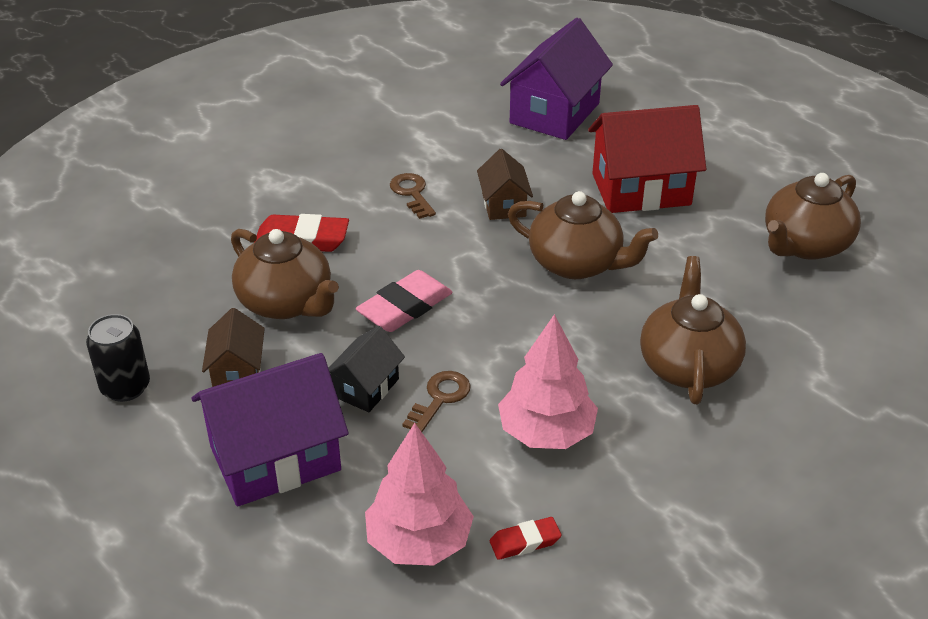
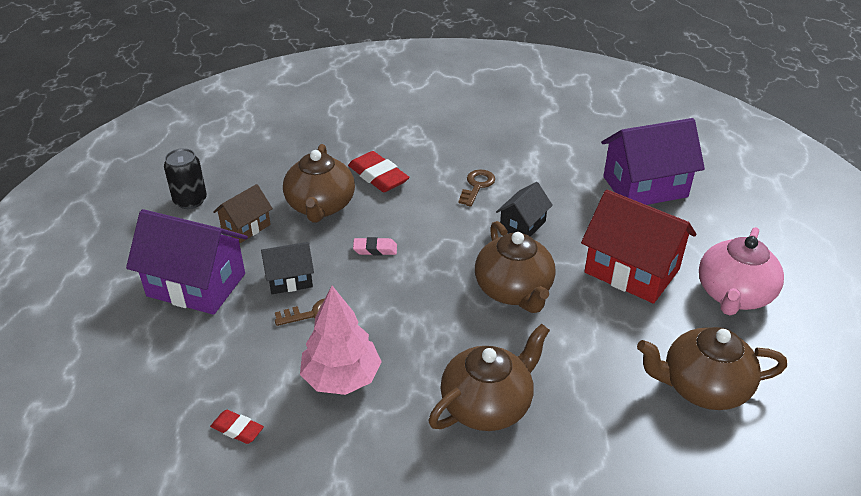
camera: 45 degrees right, 0 degrees up
(405, 307) = (375, 249): pink eraser -> pink eraser, size x0.56
(419, 542) = (191, 383): pink tree -> none
(504, 205) = (522, 225): brown house -> black house
(733, 163) = (733, 295): none -> pink teapot

